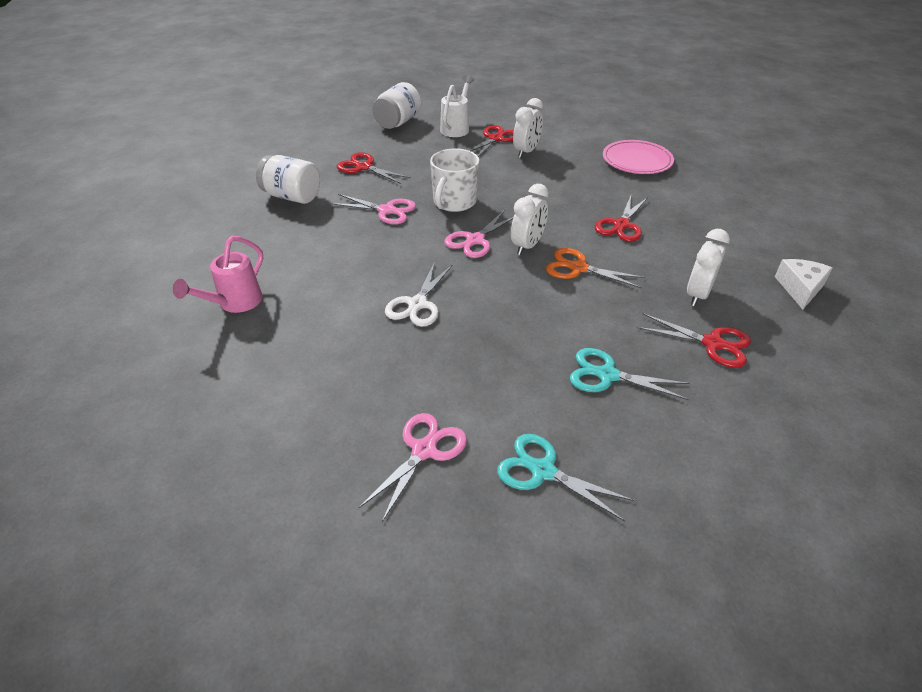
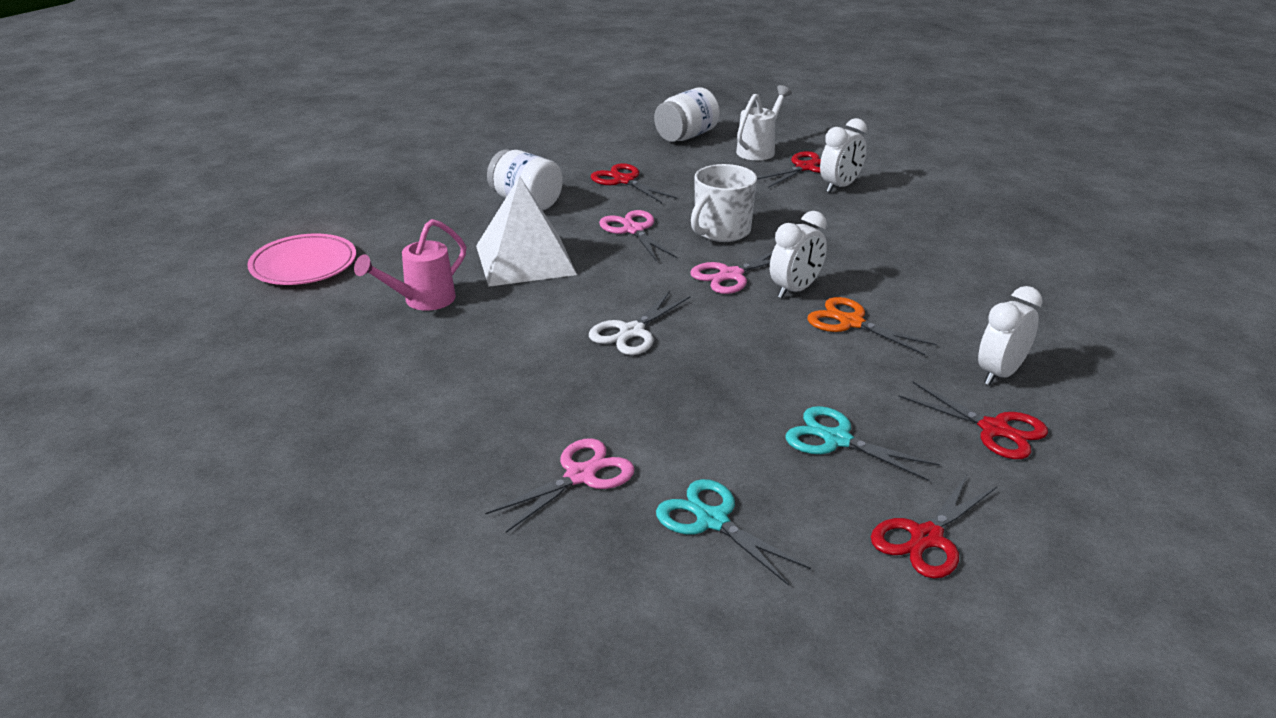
camera: 15 degrees right, 10 degrees down
(309, 250) = (525, 259): none -> white pyramid
(386, 210) = (633, 230): pink scissors -> pink scissors turned 150 degrees counterclockwise
(621, 225) = (932, 283): red scissors -> red scissors (926, 538)
(637, 161) = (988, 213): pink plate -> pink plate (303, 265)
(800, 288) = (1151, 388): white cheese -> none

